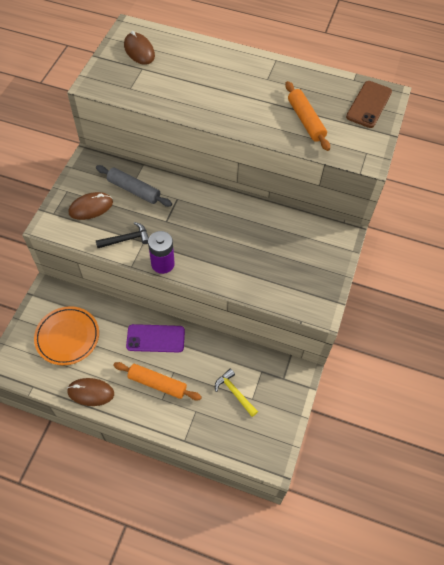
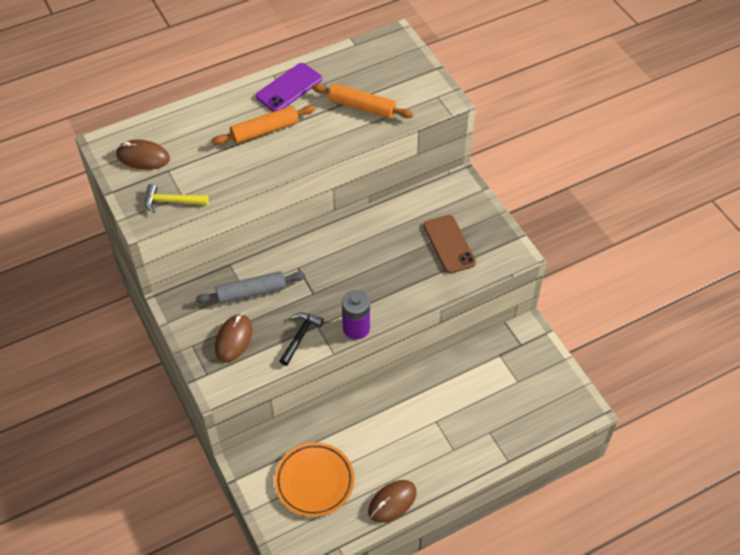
camera: 45 degrees left, 5 degrees down
(155, 338) = (388, 410): purple phone -> purple phone (289, 88)
(157, 383) = (435, 442): orange rolling pin -> orange rolling pin (265, 131)
(234, 392) = (500, 390): yellow hammer -> yellow hammer (172, 201)
(369, 104) = (392, 56): brown phone -> brown phone (449, 244)

